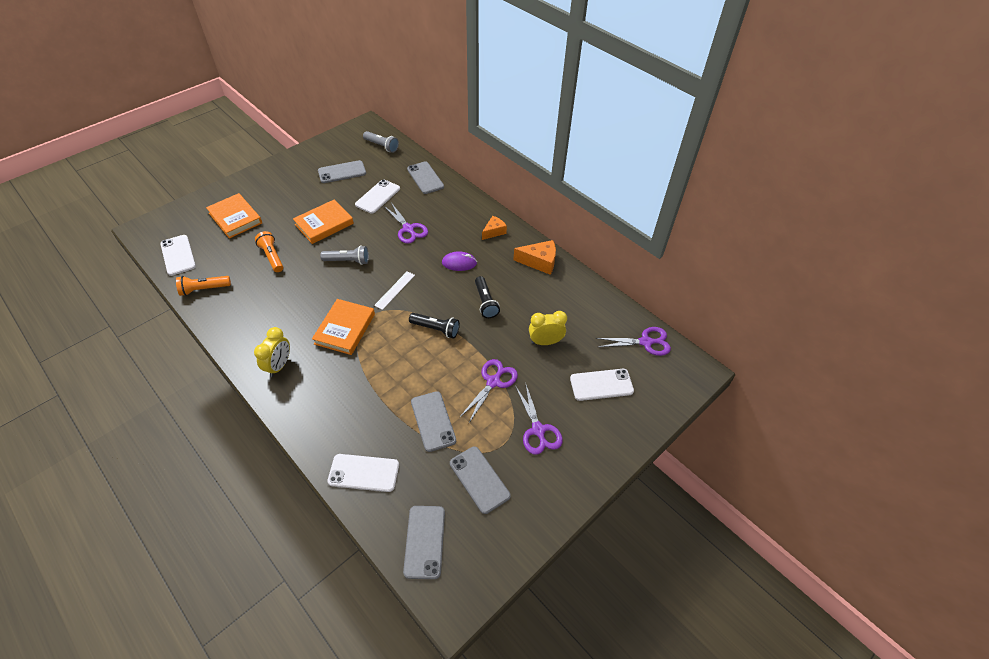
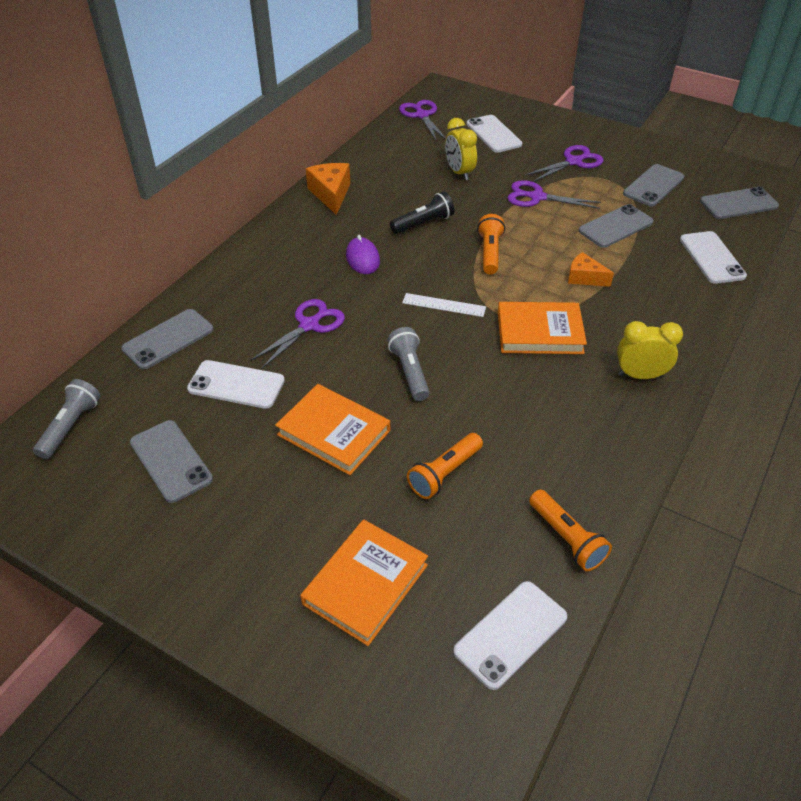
camera: 105 degrees left, 5 degrees down
(436, 329) = (490, 253): black flashlight -> orange flashlight
(494, 232) = (285, 240): orange cheese -> orange cheese (584, 278)

